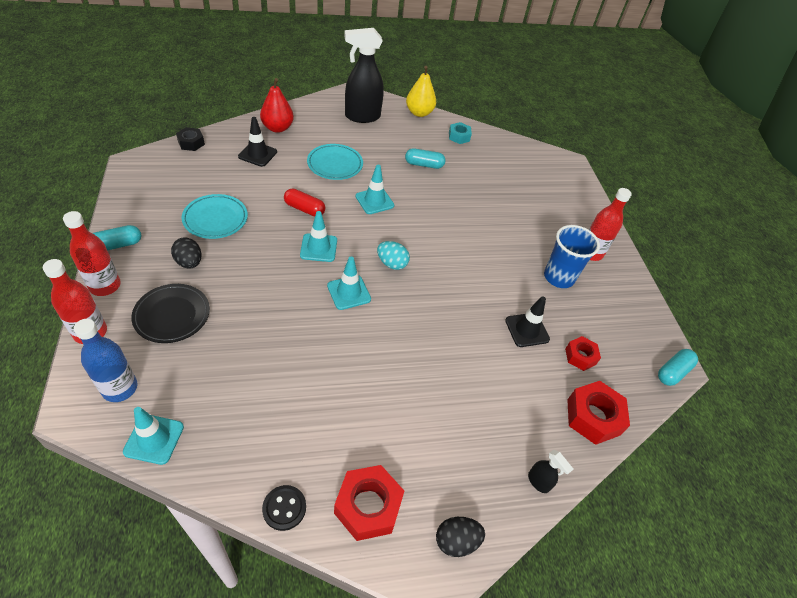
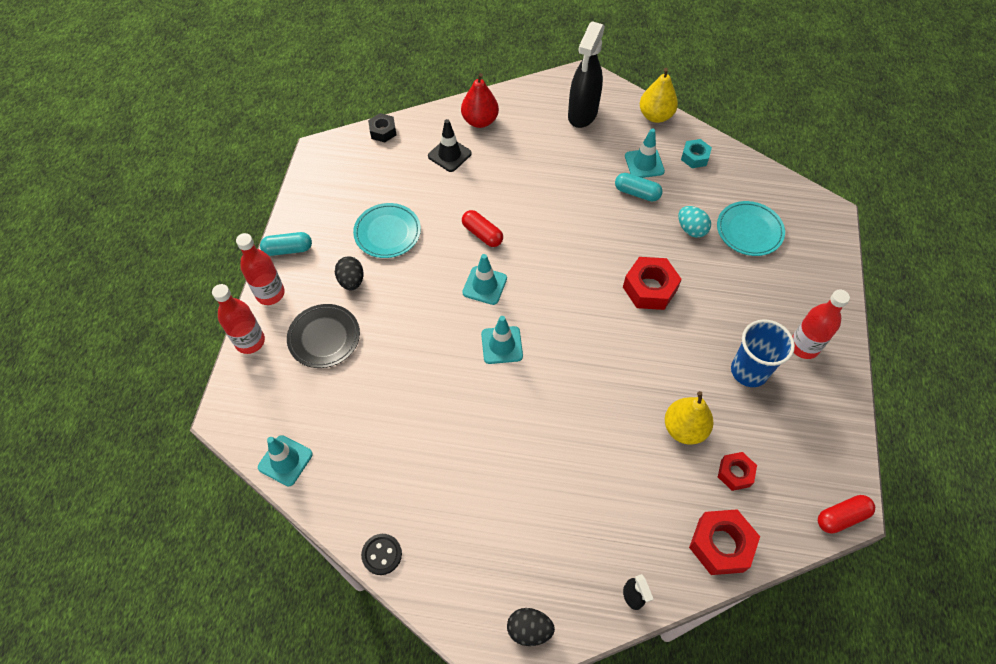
camera: 25 degrees right, 10 degrees up
(120, 388) = (265, 404): blue bottle -> none
(335, 164) = (531, 179): turquoise plate -> turquoise plate (749, 231)
(362, 117) = (582, 114): black spray bottle -> black spray bottle turned 75 degrees counterclockwise
(368, 506) = (457, 573): red nut -> red nut (650, 288)
(374, 201) = (563, 235): turquoise traffic cone -> turquoise traffic cone (644, 164)
(392, 263) = (558, 319): turquoise egg -> turquoise egg (691, 229)
(527, 330) = (684, 428): black traffic cone -> yellow pear
(672, 372) = (841, 517): turquoise capsule -> red capsule

